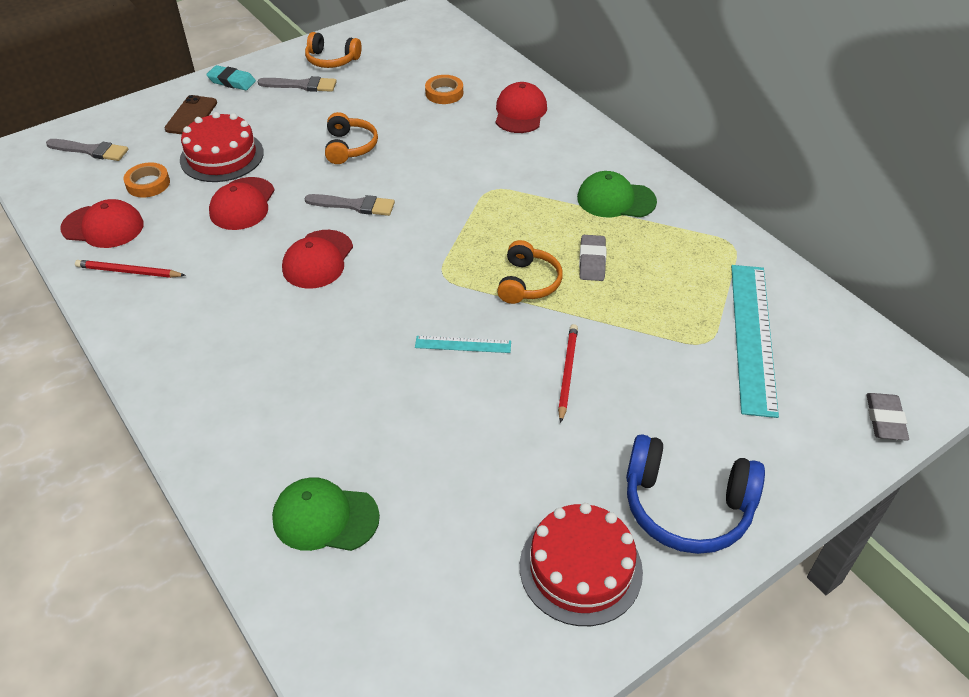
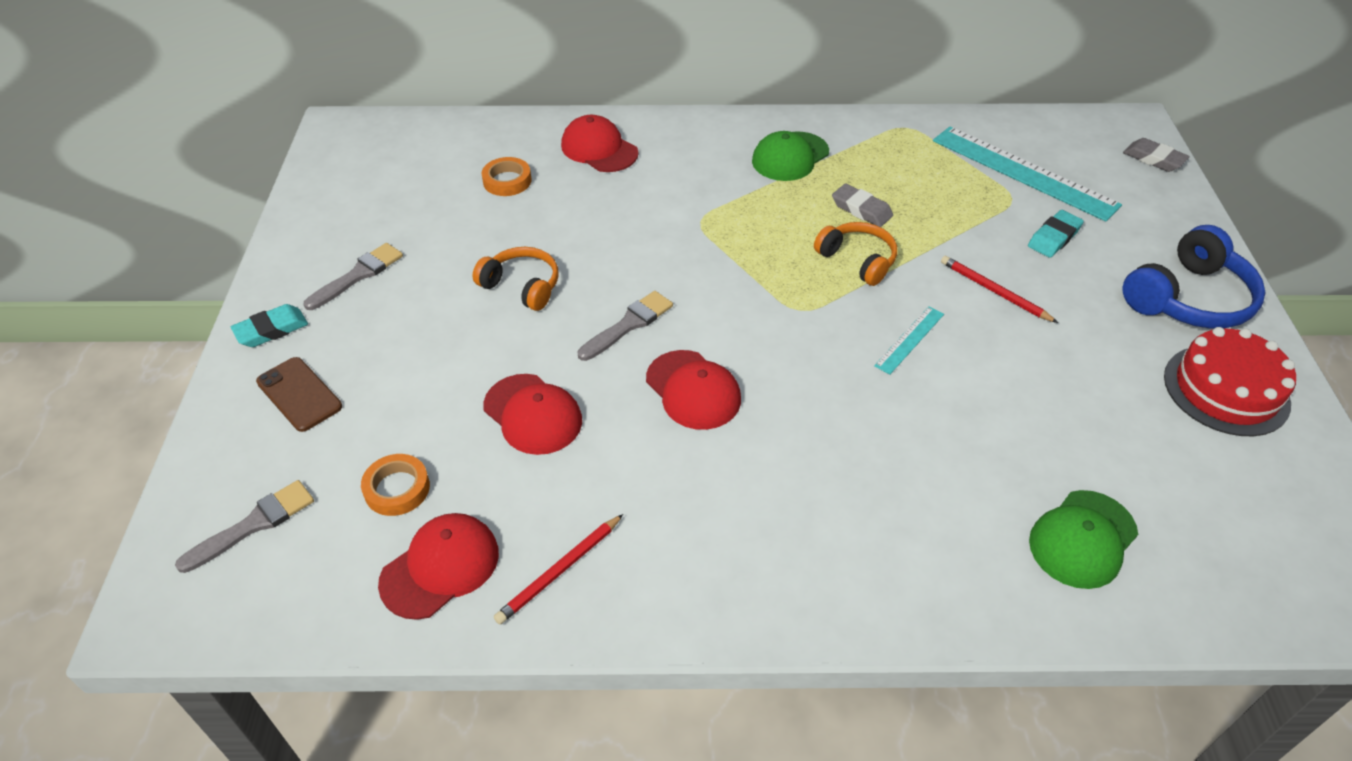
camera: 55 degrees left, 0 degrees up
(222, 156) = (418, 397): red cake -> none
(332, 60) = (339, 232): orange headphones -> none
(678, 386) = (1054, 238): none -> turquoise eraser

